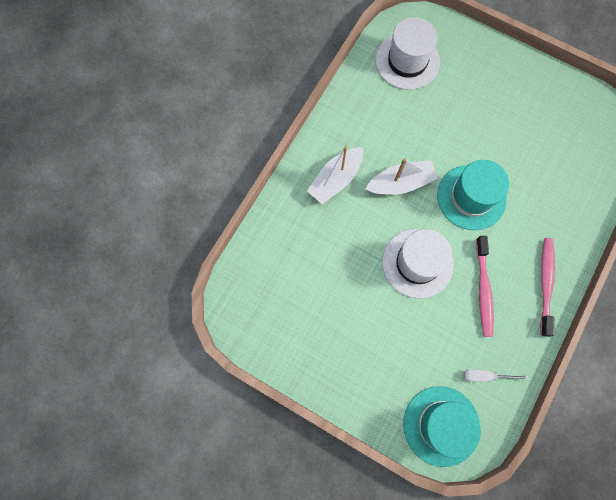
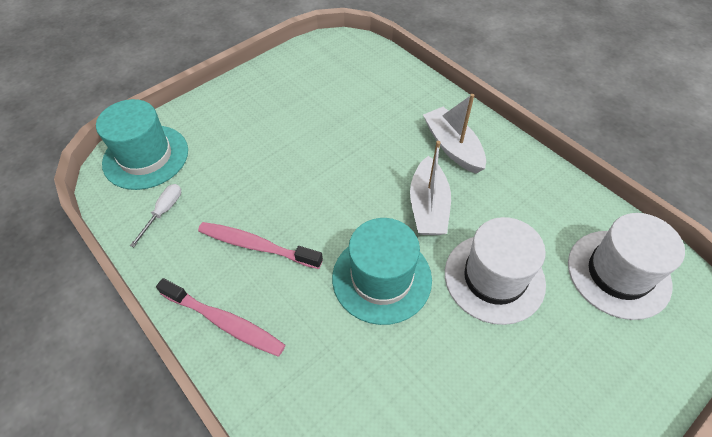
camera: 110 degrees right, 20 degrees down
(417, 263) = (321, 191): white hat -> white hat (494, 278)

